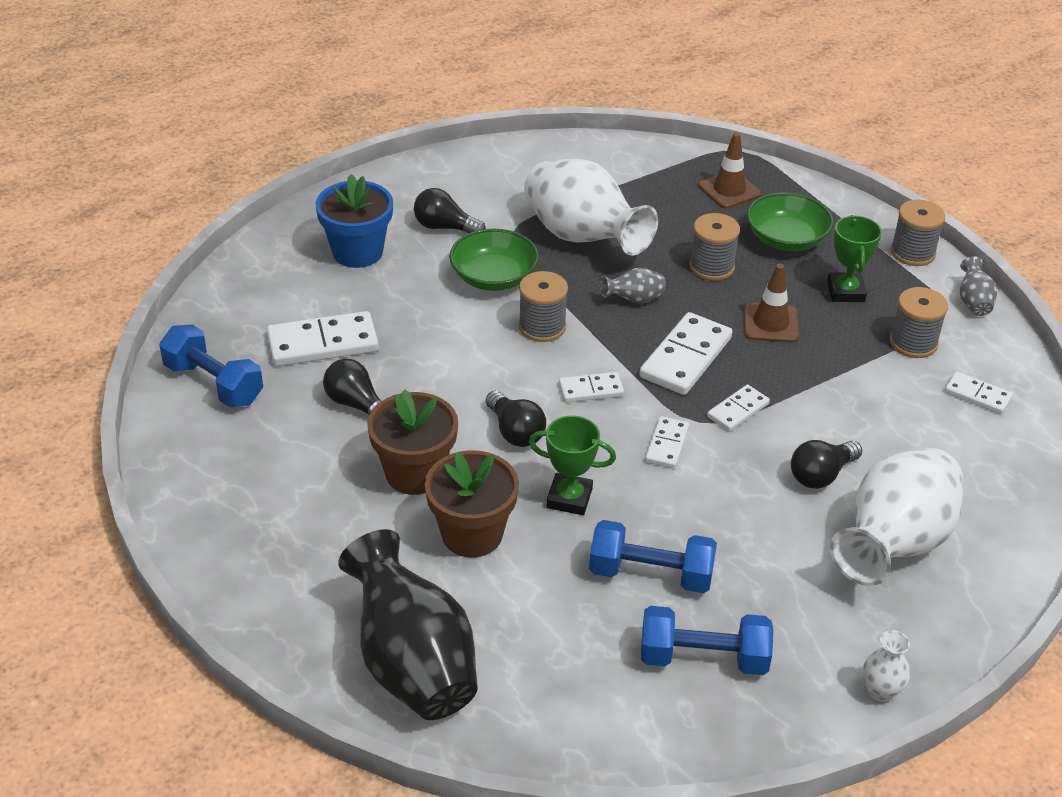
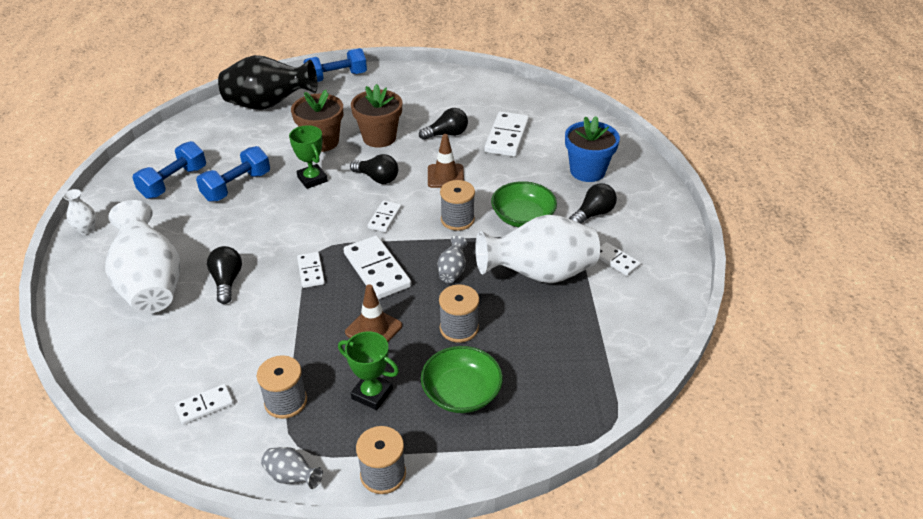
camera: 120 degrees right, 0 degrees up
(214, 383) = (500, 98): blue dumbbell -> blue dumbbell (336, 77)
(515, 432) = (377, 178): black light bulb -> black light bulb turned 150 degrees counterclockwise
(569, 498) = (312, 179): green trophy -> green trophy turned 75 degrees counterclockwise
(667, 445) = (313, 229): white domino -> white domino (616, 260)
(729, 190) = (551, 389): brown traffic cone -> brown traffic cone (445, 176)

